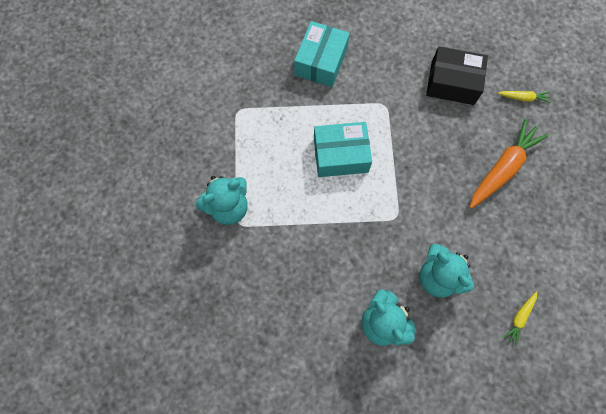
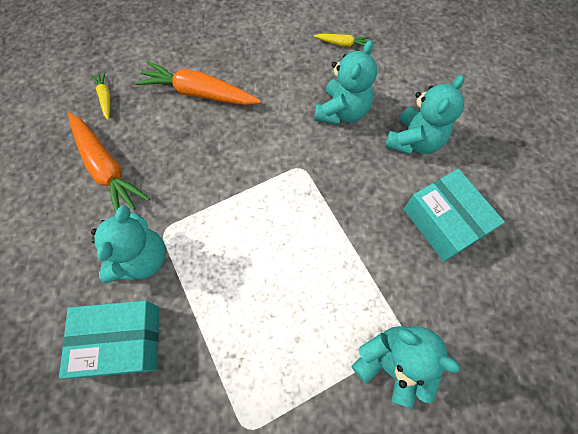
camera: 115 degrees left, 5 degrees down
(340, 155) = (254, 254): turquoise box -> turquoise box (444, 221)
(370, 86) = (142, 258): none -> turquoise teddy bear
(452, 83) = (107, 169): black box -> orange carrot

